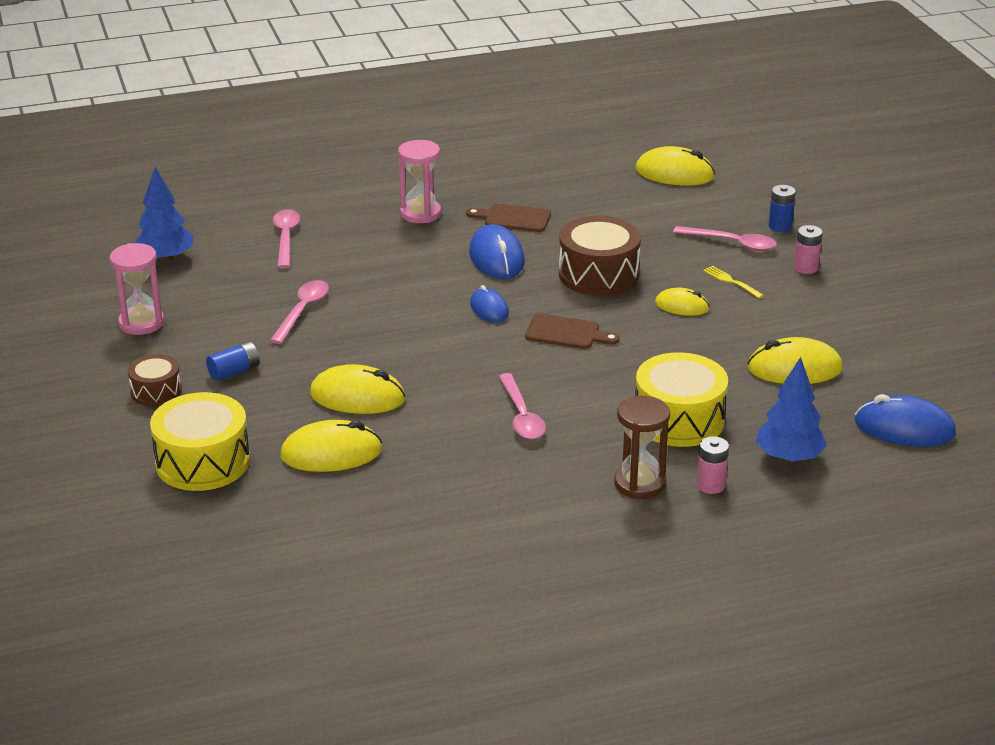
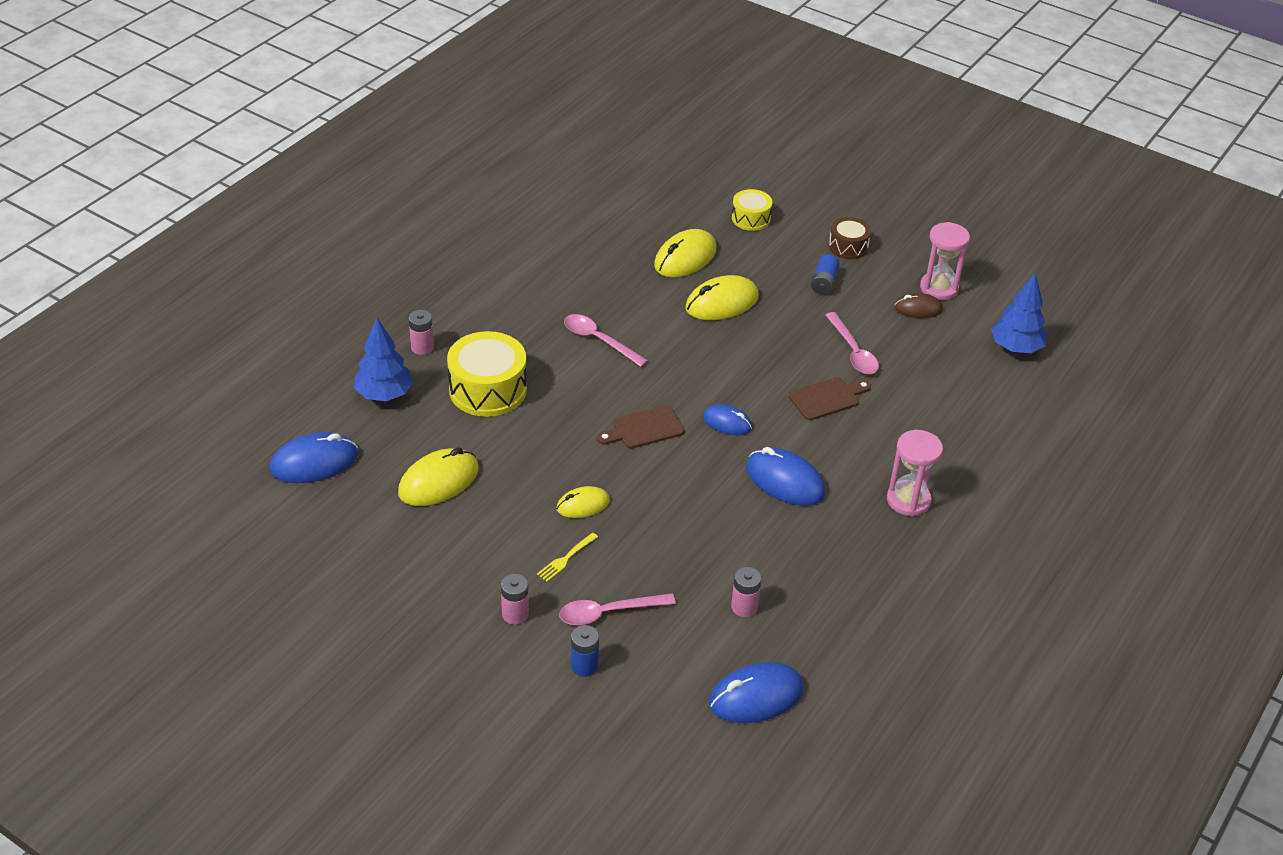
camera: 140 degrees right, 10 degrees up
(190, 316) = (918, 309): none -> brown mouse
(202, 462) = (751, 218): yellow drum -> yellow drum, size x0.57
(286, 238) = (967, 414): pink spoon -> none
(513, 218) = (827, 538): brown cutting board -> brown cutting board (827, 398)
(598, 274) = (684, 506): brown drum -> none
(626, 210) = (744, 607): none -> pink battery
(639, 484) = (470, 327): brown hourglass -> none
(674, 173) = (756, 696): yellow mouse -> blue mouse
(732, 281) = (566, 558): yellow fork -> yellow fork turned 120 degrees clockwise

